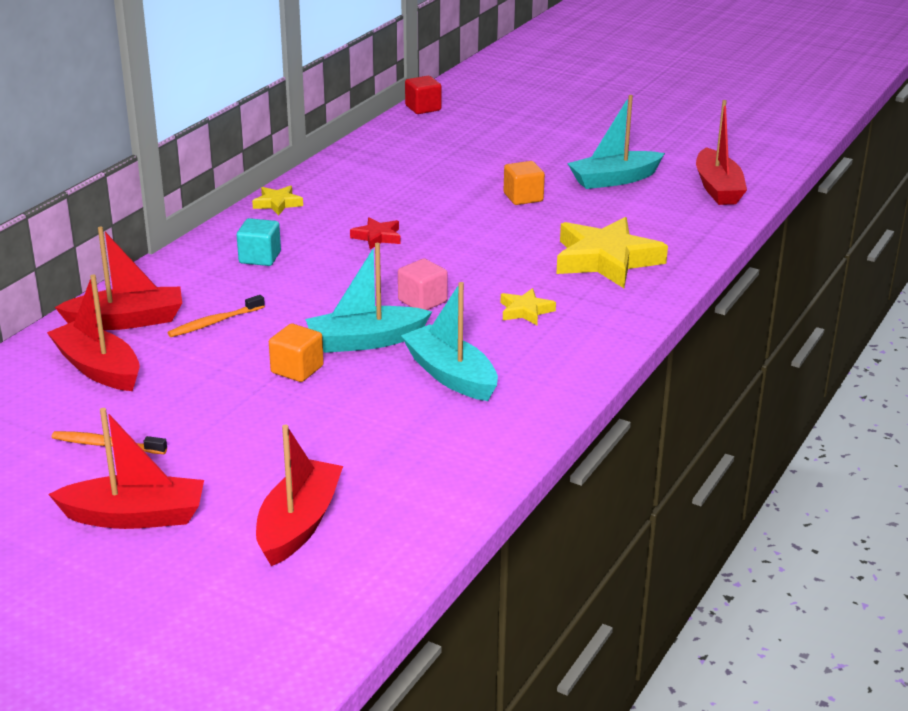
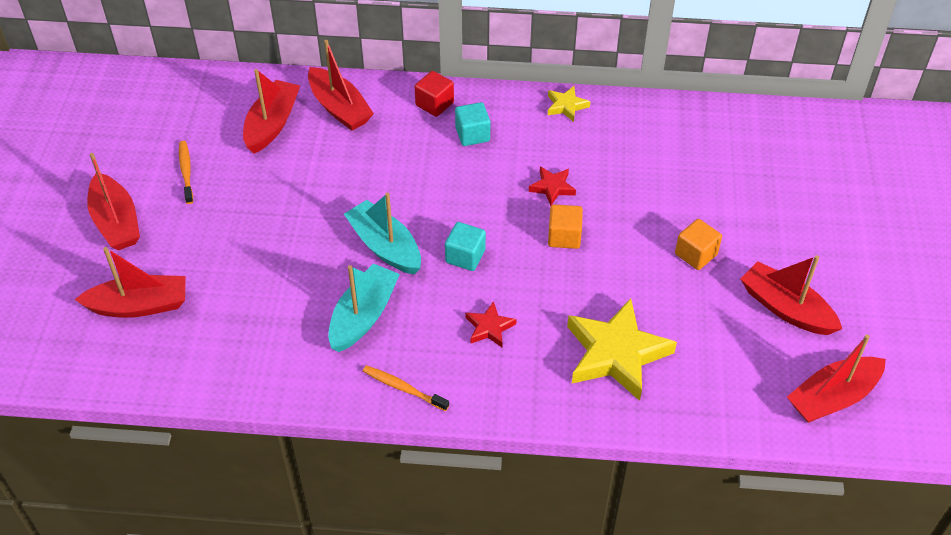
camera: 65 degrees right, 20 degrees up
(214, 322) = (363, 153): orange toothbrush -> orange toothbrush (403, 388)
(297, 369) = (324, 225): orange cube -> orange cube (564, 236)
(422, 301) = (465, 256): pink cube -> turquoise cube
(423, 108) = (825, 118): red cube -> red cube (434, 104)
(525, 311) = (489, 327): yellow star -> red star
(614, 179) = (786, 308): turquoise boat -> red boat

